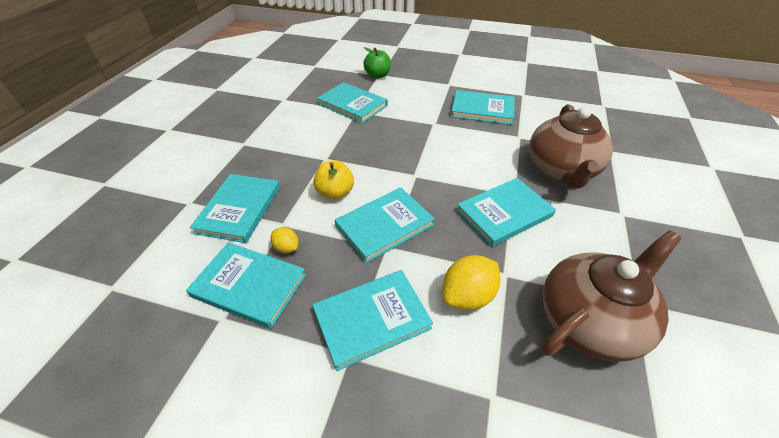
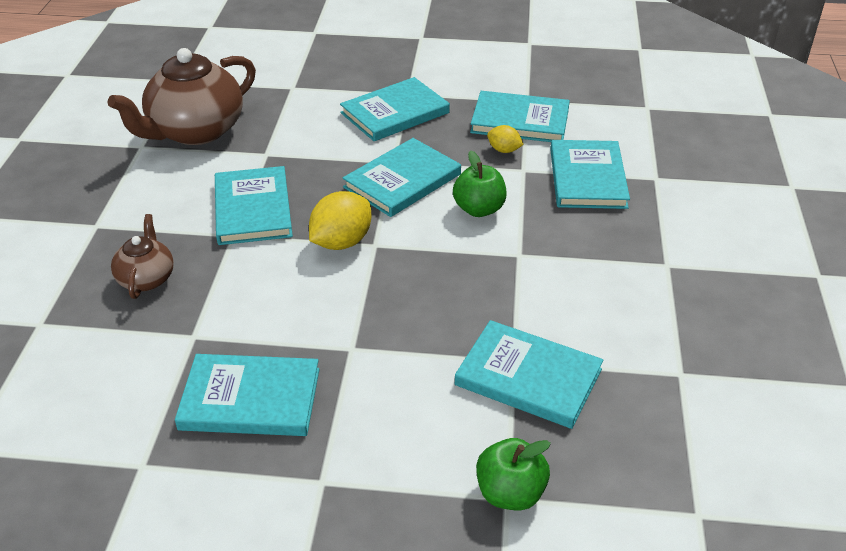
camera: 170 degrees right, 5 degrees down
(335, 192) = (479, 209): yellow apple -> green apple
(468, 296) = (306, 135): yellow lemon -> yellow lemon (341, 242)
(504, 213) = (252, 209): turquoise book -> turquoise book turned 60 degrees counterclockwise
(561, 170) = (146, 278): brown teapot -> brown teapot, size x0.51

